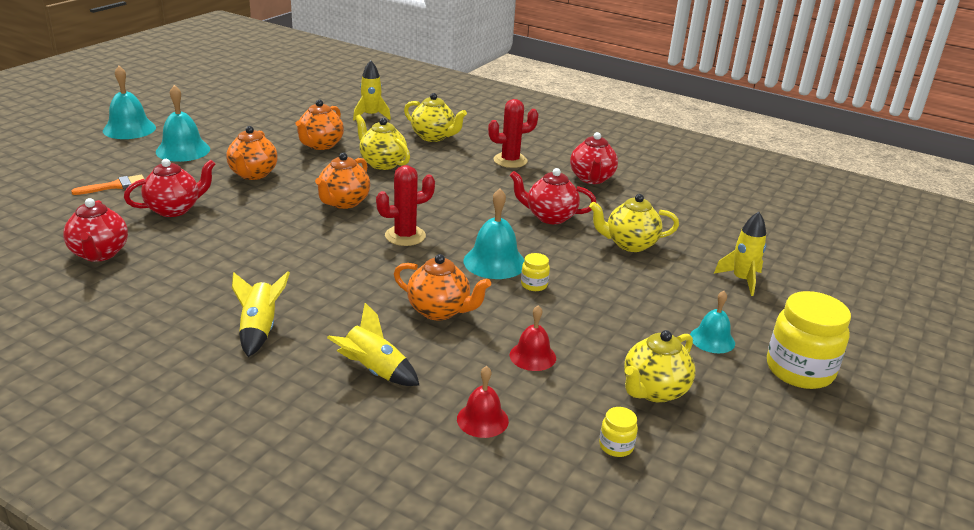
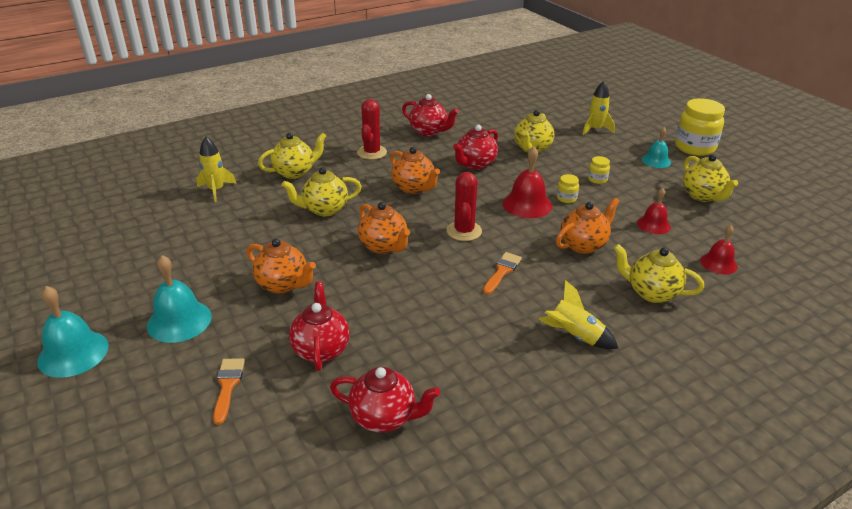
camera: 60 degrees left, 5 degrees up
(320, 145) = (254, 232): orange teapot -> orange teapot (414, 188)
(347, 269) = (502, 271): none -> orange brush
(374, 371) = (651, 293): yellow rocket -> yellow teapot
(494, 262) = (527, 204): turquoise bell -> red bell
(616, 446) = (753, 225): yellow jar -> yellow jar (597, 179)

